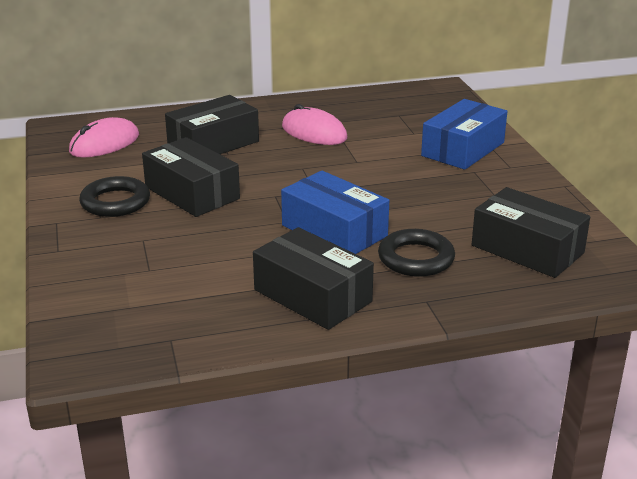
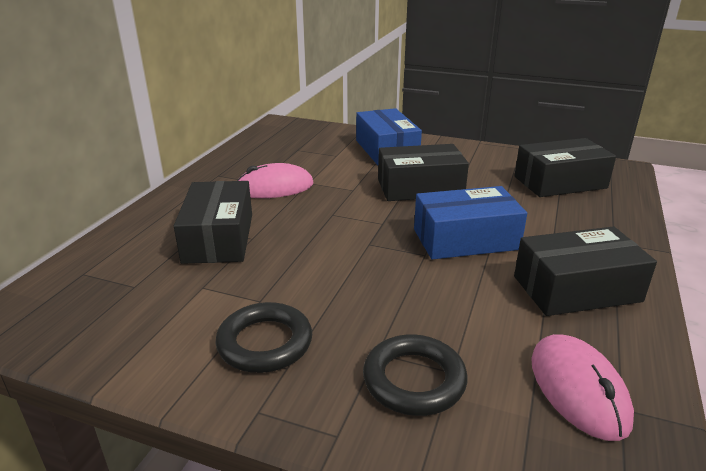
camera: 55 degrees left, 0 degrees up
(104, 143) = (106, 302): pink mouse -> pink mouse (578, 389)
(192, 193) = (308, 285): black box -> black box (420, 187)
(416, 258) = (543, 223): black ring -> black ring (414, 380)

